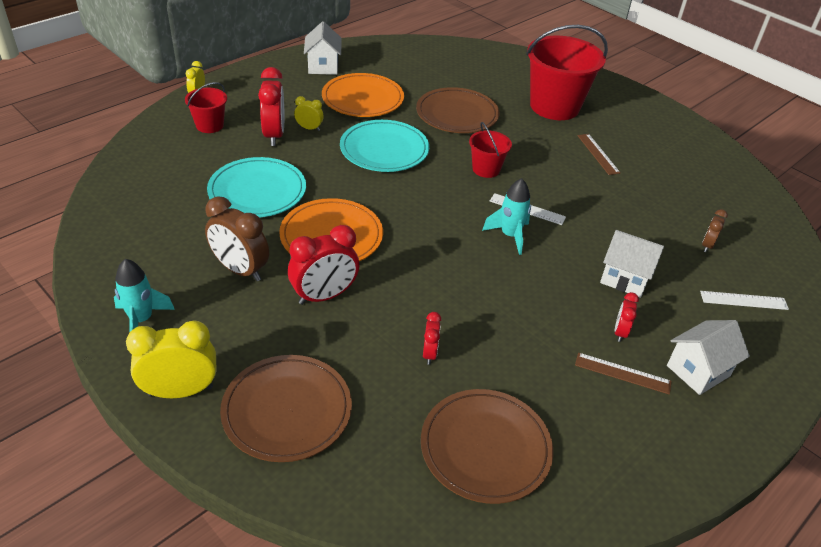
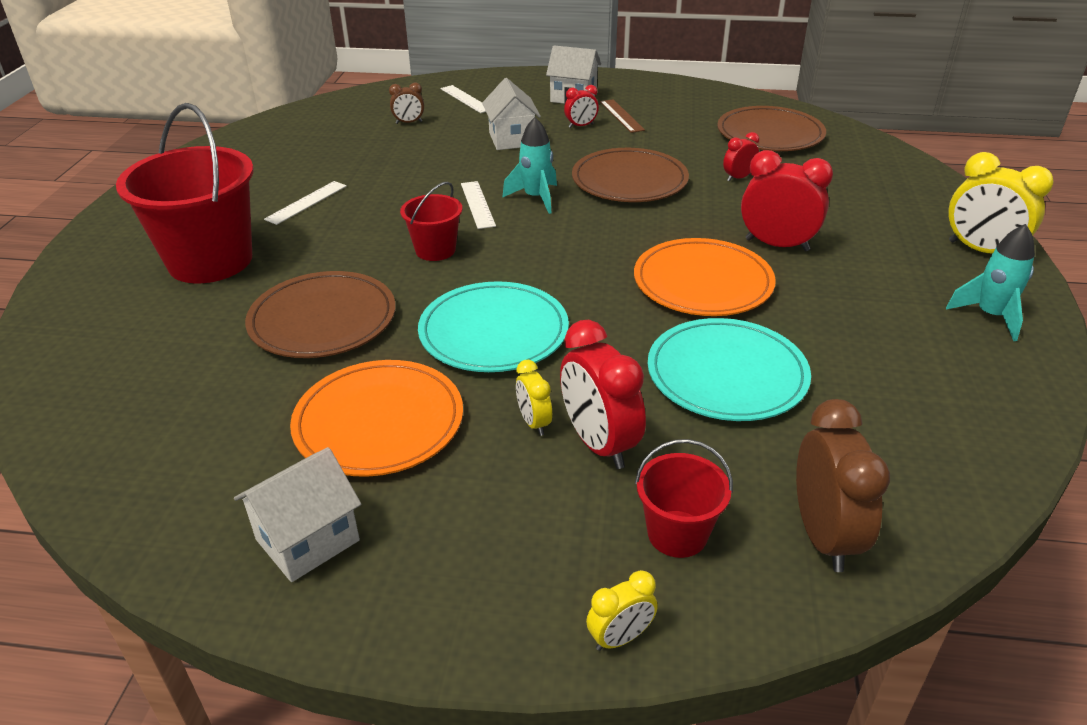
camera: 125 degrees left, 5 degrees down
(240, 270) = (840, 304): brown clock -> brown clock (823, 536)
(274, 135) = (599, 444): red clock -> red clock turned 75 degrees counterclockwise
(287, 410) = (894, 203): brown plate -> brown plate (629, 180)
(598, 154) = (306, 202): brown ruler -> white ruler

